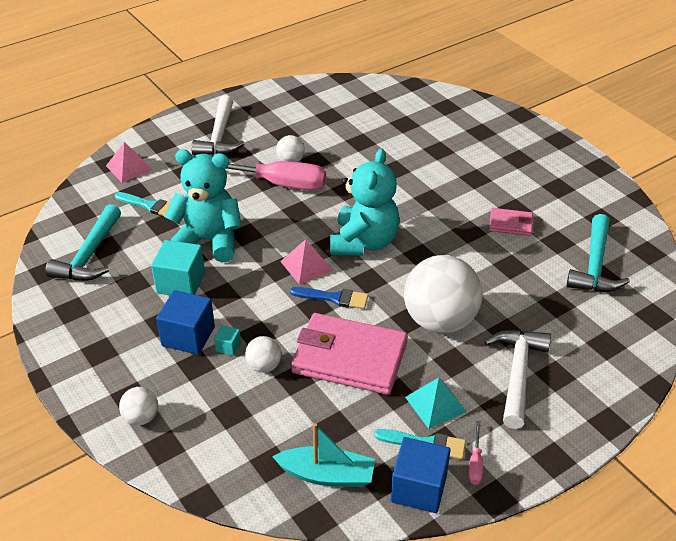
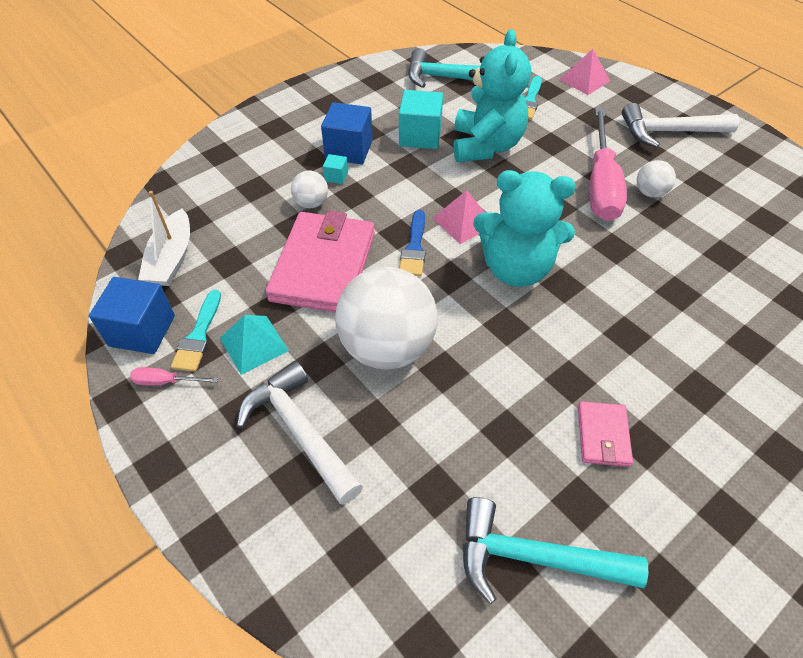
camera: 85 degrees right, 10 degrees up
(141, 417) = (252, 136): white ball -> none
(326, 475) = (172, 258): turquoise boat -> white boat
(517, 373) = (299, 431): white hammer -> white hammer turned 135 degrees counterclockwise

